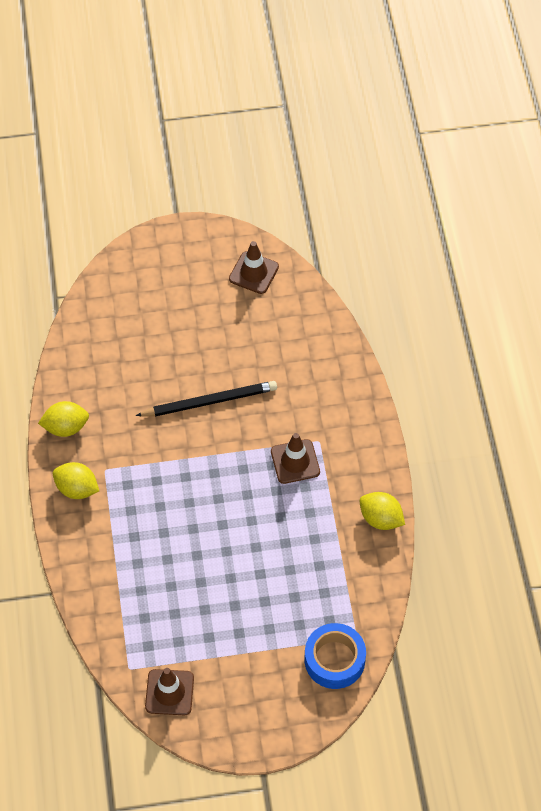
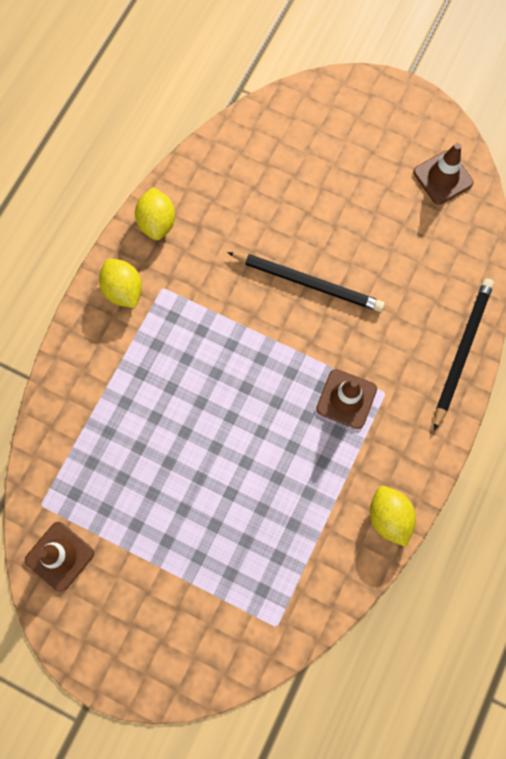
camera: 35 degrees right, 15 degrees up
(66, 427) = (157, 223): yellow lemon -> yellow lemon turned 60 degrees clockwise
(334, 660) = (237, 636): blue tape -> none
(352, 381) = (461, 351): none -> black pencil

